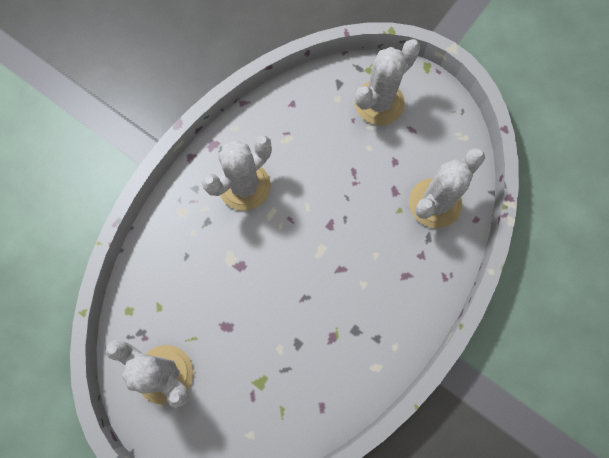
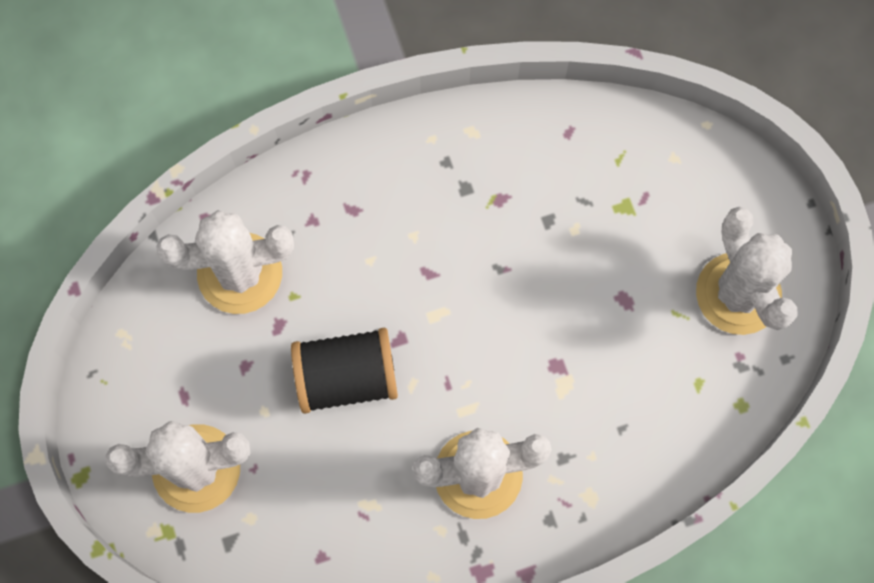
camera: 145 degrees left, 0 degrees up
(342, 189) = (347, 377): none -> black spool

